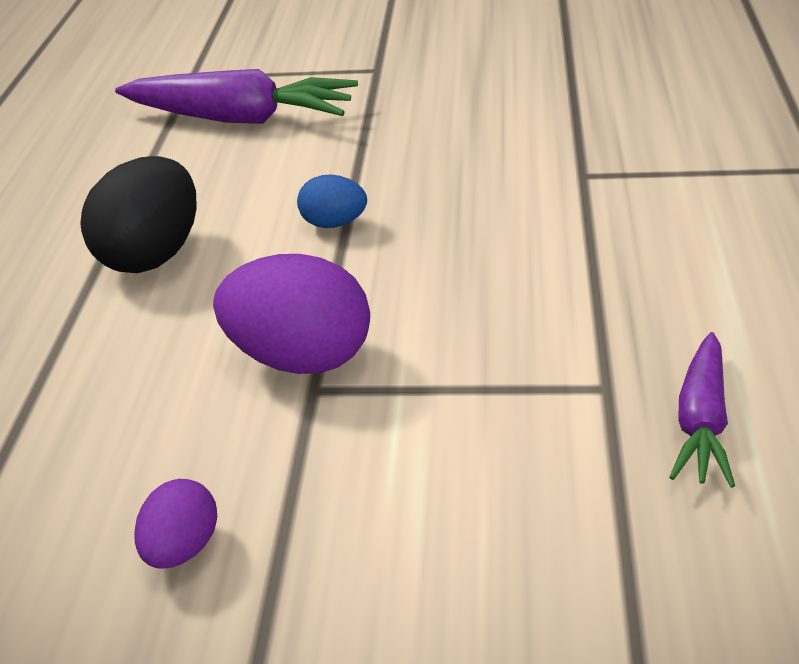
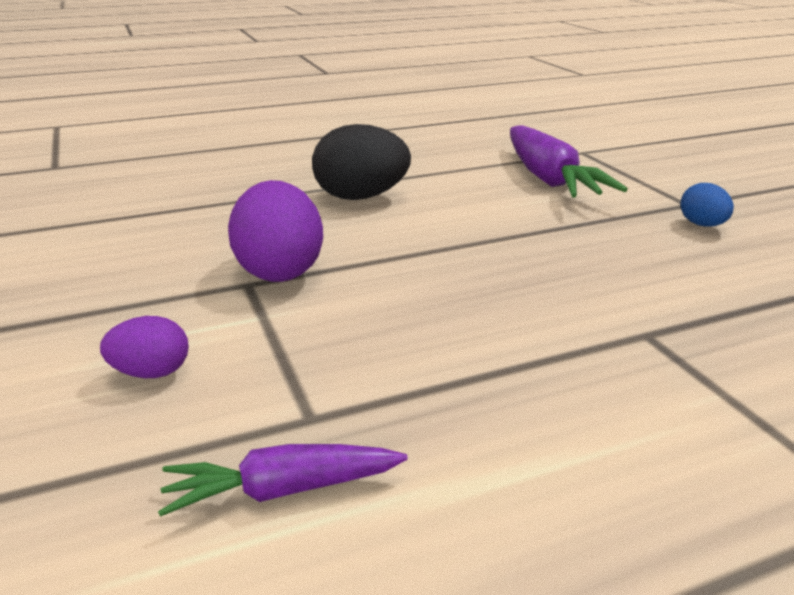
camera: 60 degrees right, 10 degrees down
(183, 548) = (78, 282): purple egg -> purple egg (151, 373)
(334, 223) = (449, 242): blue egg -> blue egg (702, 225)

